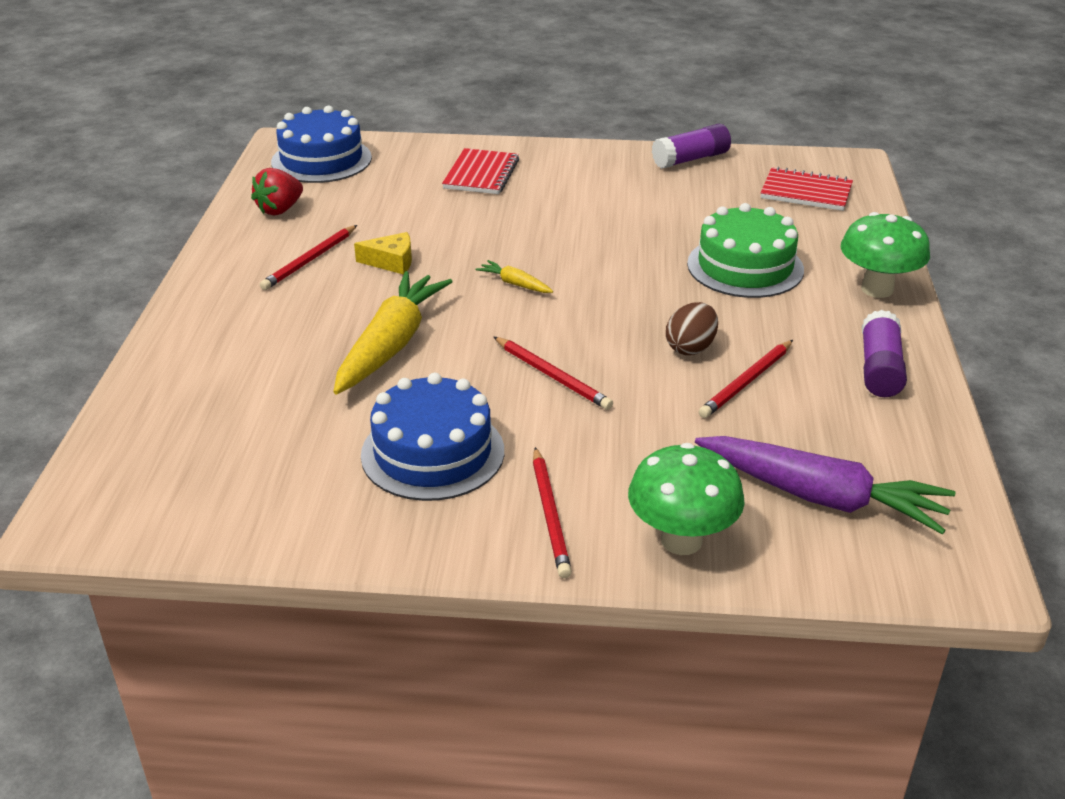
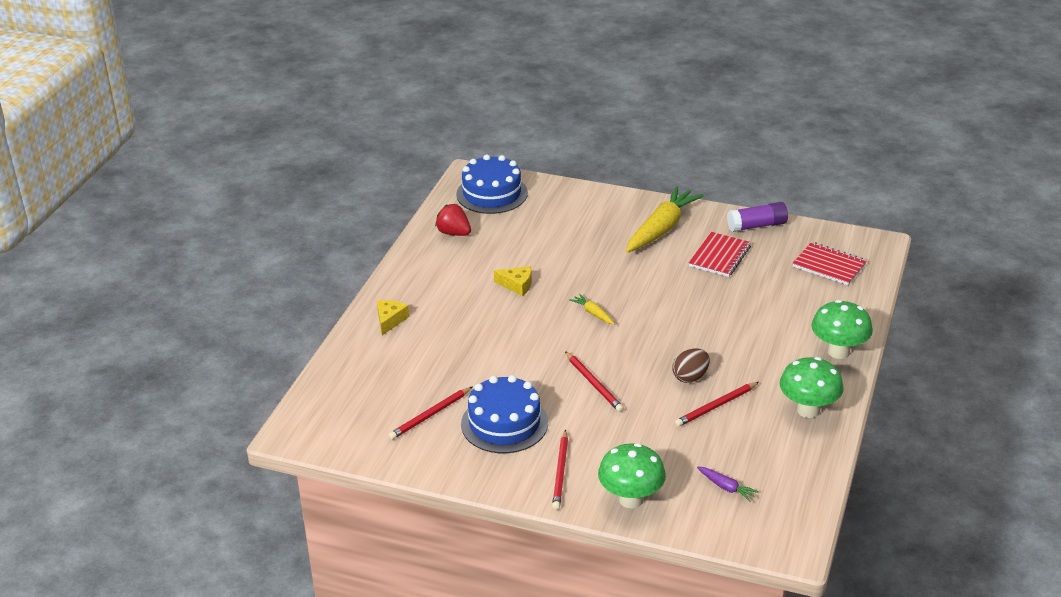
camera: 15 degrees right, 0 degrees up
(208, 330) = (390, 320): none -> yellow cheese
(280, 210) = (454, 233): red strawberry -> red strawberry turned 75 degrees clockwise
(310, 260) = (464, 277): red pencil -> red pencil (430, 415)
(391, 345) = (500, 347): yellow carrot -> yellow carrot (661, 229)
(481, 174) = (600, 220): red notebook -> red notebook (719, 256)
(745, 267) = (755, 321): green cake -> none
(821, 497) = (726, 487): purple carrot -> purple carrot, size x0.43
(879, 369) = (808, 410): purple glue stick -> green mushroom

